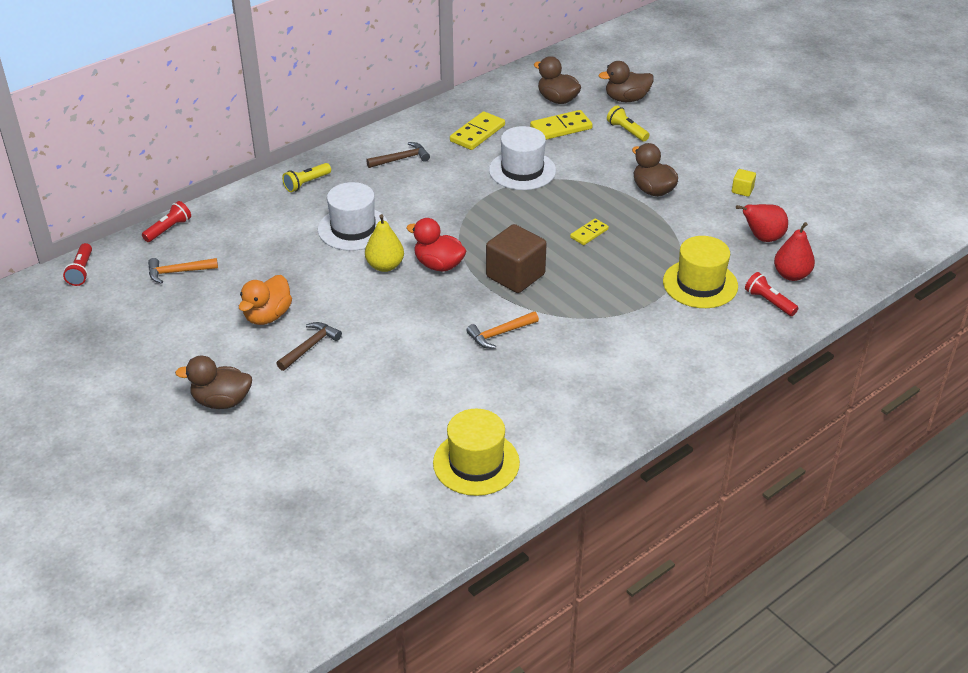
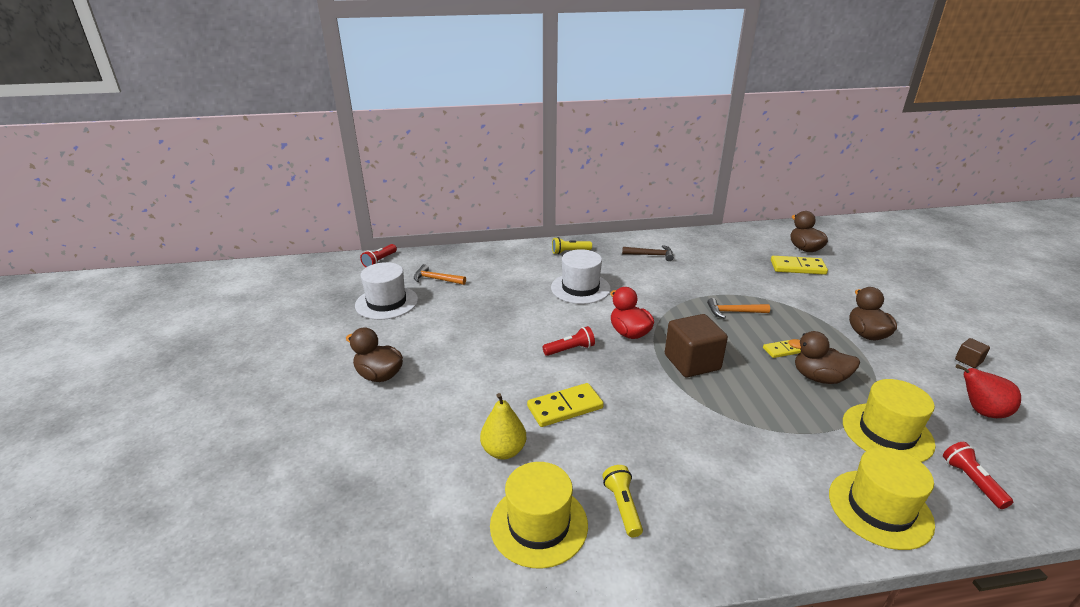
camera: 30 degrees right, 10 degrees down
(168, 229) = (455, 253): red flashlight -> red flashlight (570, 349)
(267, 316) = (468, 326): orange duck -> none
(310, 347) = (479, 359): brown hammer -> none
(385, 266) = (585, 320): yellow pear -> yellow pear (504, 451)
(477, 133) = (723, 254): yellow domino -> yellow domino (565, 407)
(500, 334) = (646, 406): orange hammer -> orange hammer (733, 312)
(522, 170) = (746, 287): white hat -> white hat (386, 302)
(626, 99) = (869, 262): brown duck -> brown duck (819, 378)
(626, 131) = (859, 284): yellow flashlight -> yellow flashlight (622, 506)
(714, 348) = (879, 508): none -> yellow hat
(742, 190) = (968, 360): yellow cube -> brown cube
(791, 275) = (1011, 461): red pear -> none

